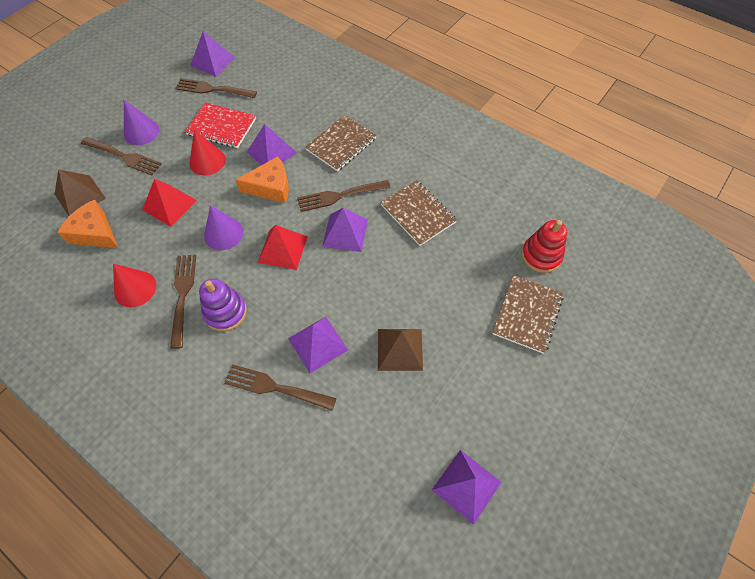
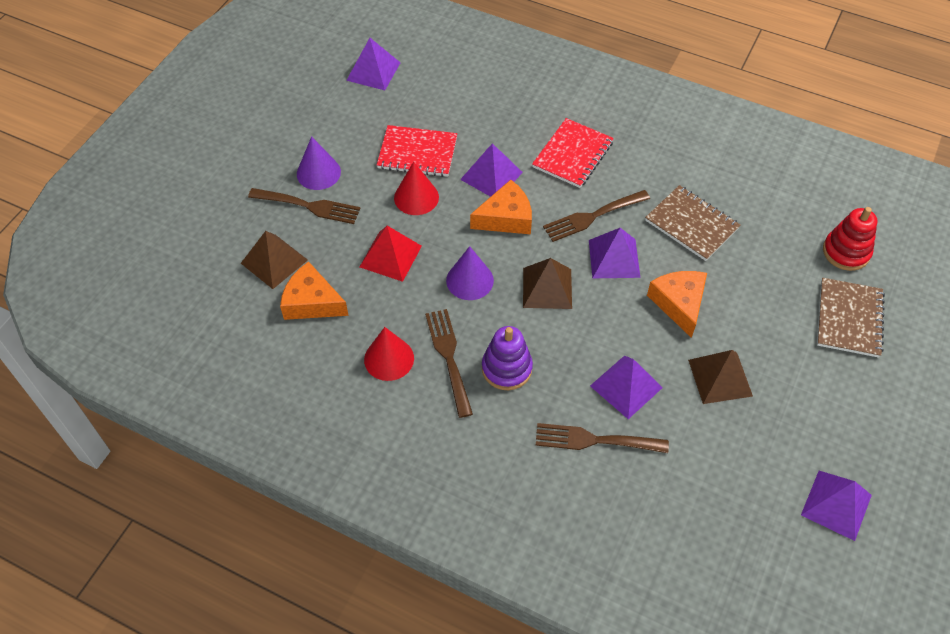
camera: 10 degrees left, 5 degrees down
(213, 89) = (388, 107): brown fork -> none
(282, 249) = (547, 288): red pyramid -> brown pyramid
(341, 144) = (573, 155): brown notebook -> red notebook
(386, 279) = (679, 303): none -> orange cheese

